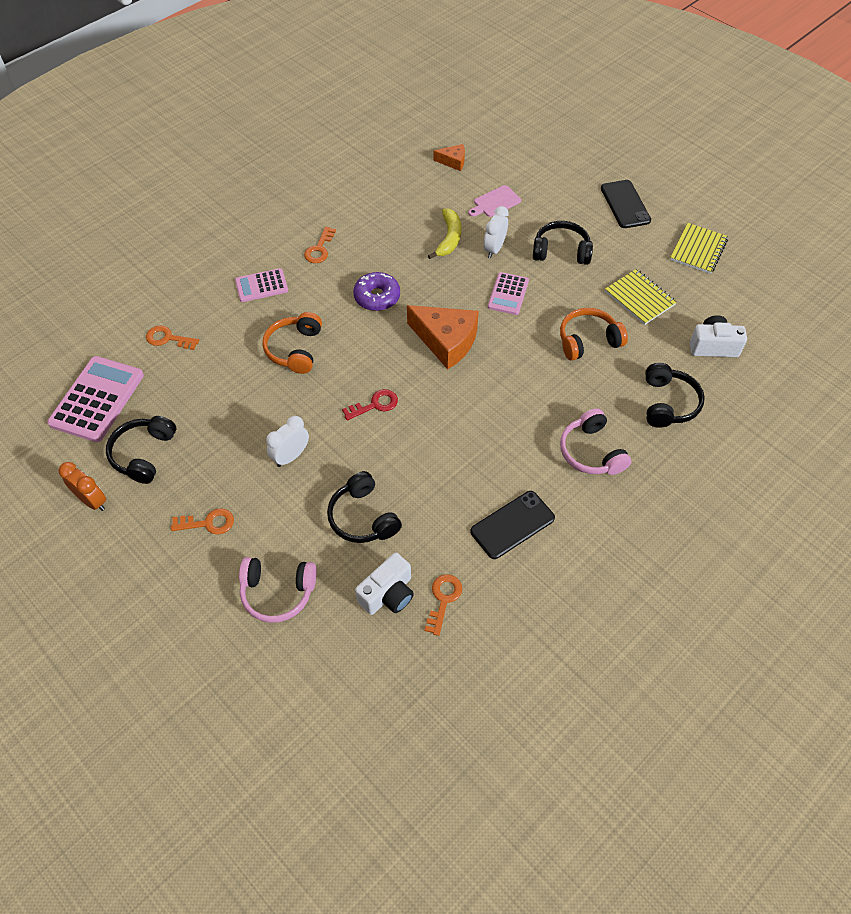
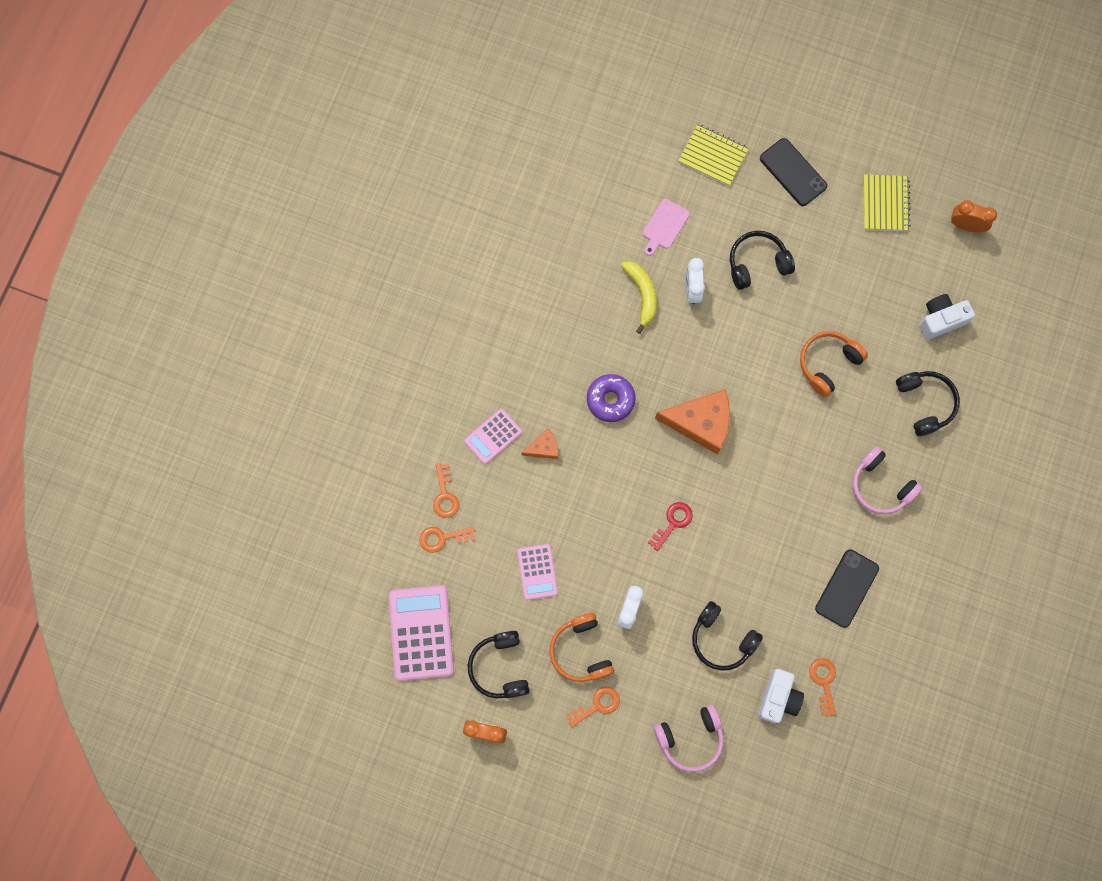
camera: 25 degrees left, 20 degrees up
(295, 349) = (568, 495): orange headphones -> orange headphones (581, 651)
(319, 249) = (523, 365): orange key -> orange key (445, 495)
(453, 161) = (595, 187): orange cheese -> orange cheese (543, 448)
(508, 294) = (731, 340): pink calculator -> pink calculator (537, 572)
(639, 298) = (854, 291): yellow notebook -> yellow notebook (713, 156)
(768, 288) = (966, 225): none -> orange clock

